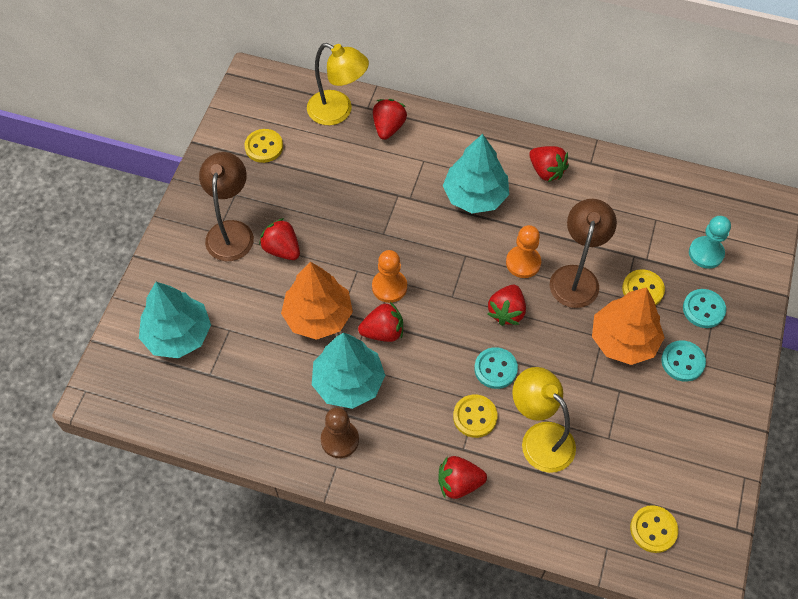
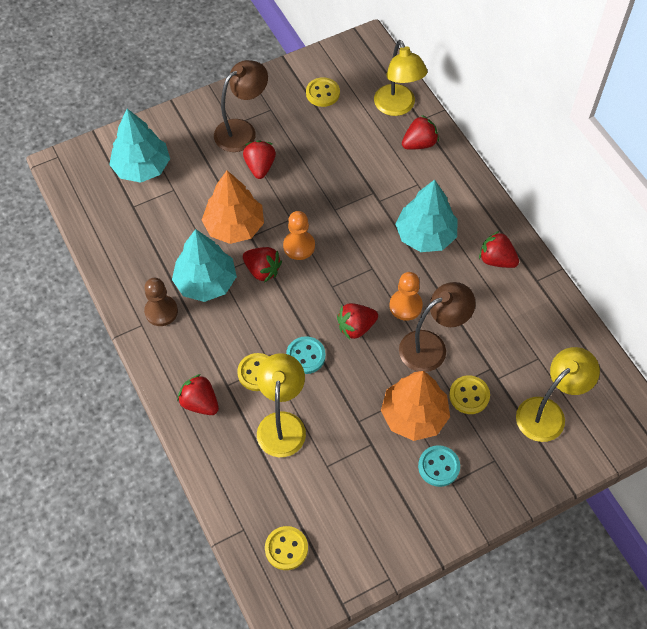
camera: 45 degrees right, 0 degrees up
(546, 171) = (496, 260): red strawberry -> red strawberry turned 120 degrees clockwise
(703, 309) = (498, 447): turquoise button -> none
(706, 253) = (548, 412): turquoise pawn -> yellow lamp

